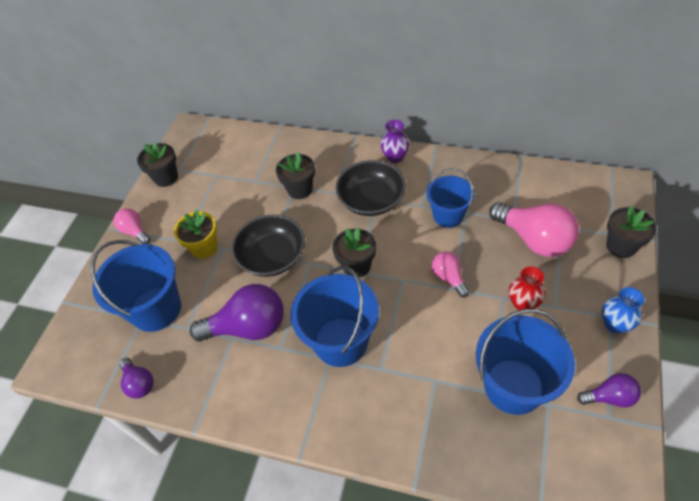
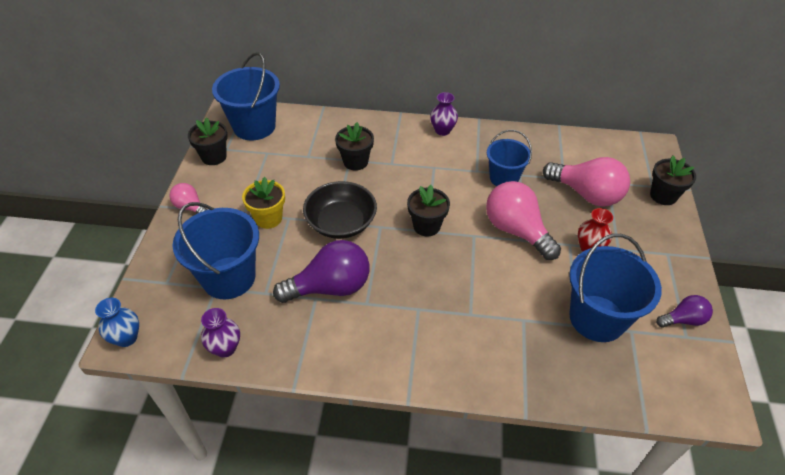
camera: 15 degrees left, 5 degrees down
(139, 383) = (225, 348): purple light bulb -> purple vase
(341, 341) = (426, 293): blue bucket -> blue bucket (254, 126)
(371, 200) = (428, 168): black bowl -> none
(449, 278) = (516, 231): pink light bulb -> pink light bulb, size x1.88
(614, 324) = (673, 260): blue vase -> blue vase (126, 338)

